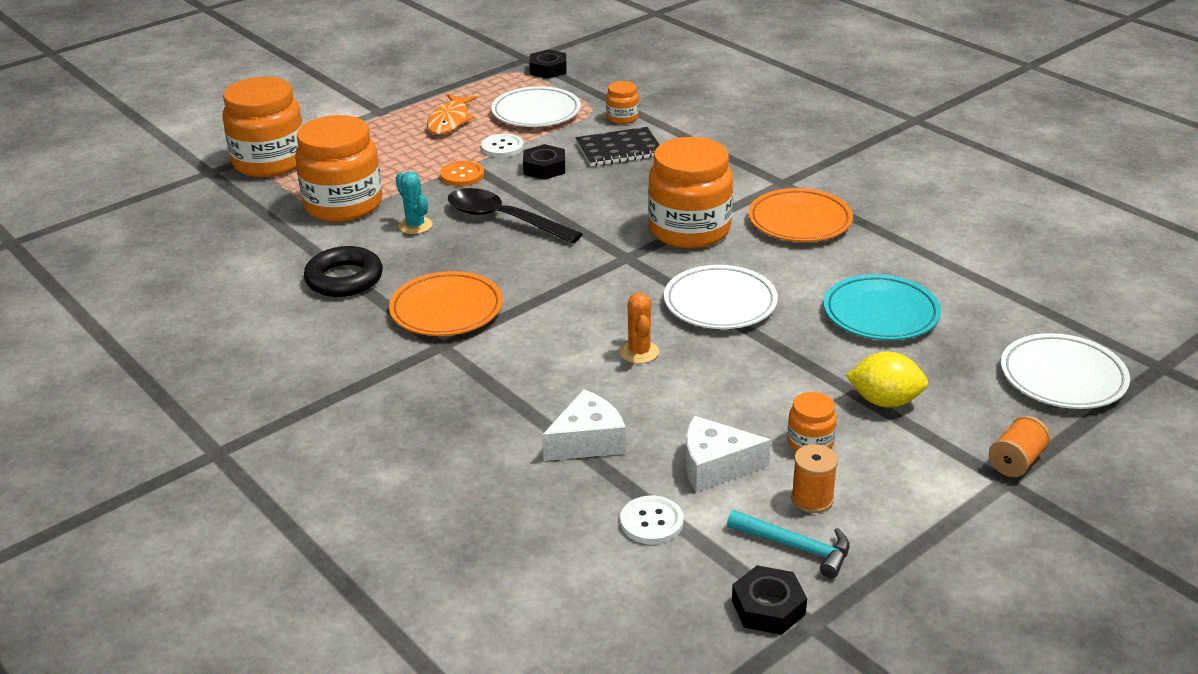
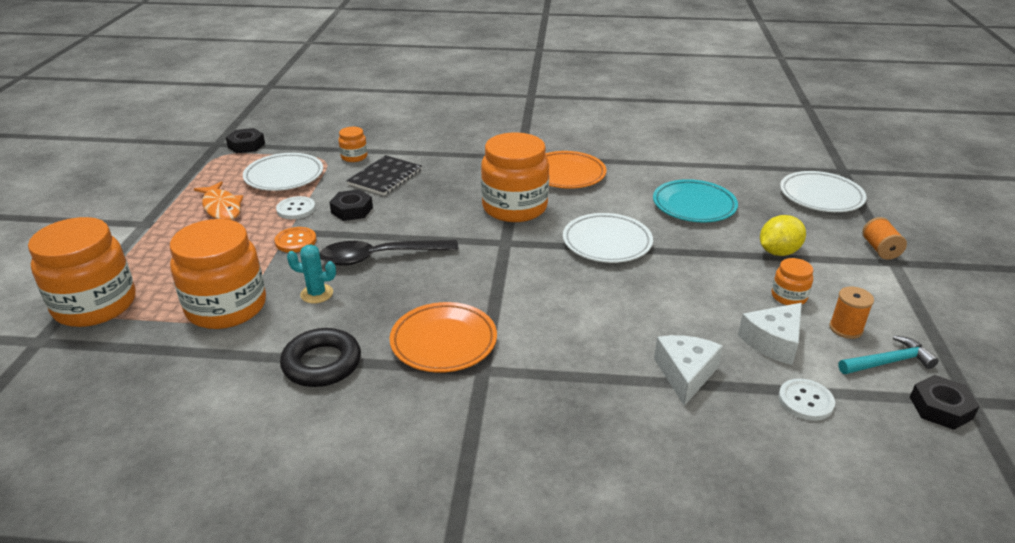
camera: 45 degrees left, 0 degrees up
(639, 352) = (615, 298): orange cactus -> none

